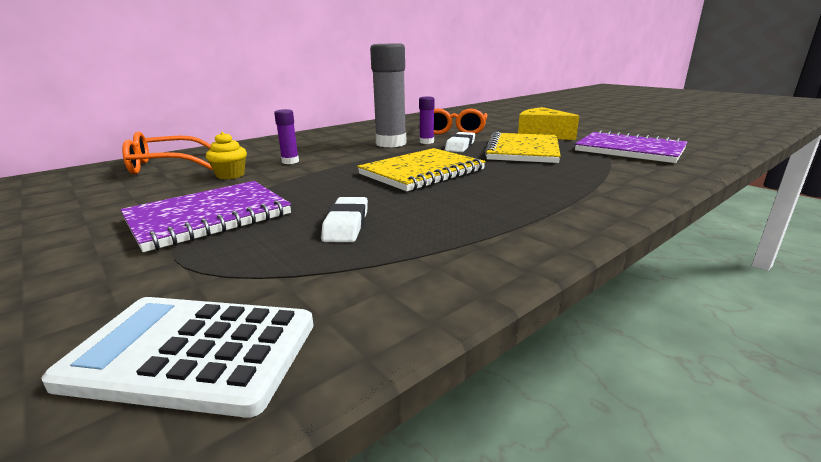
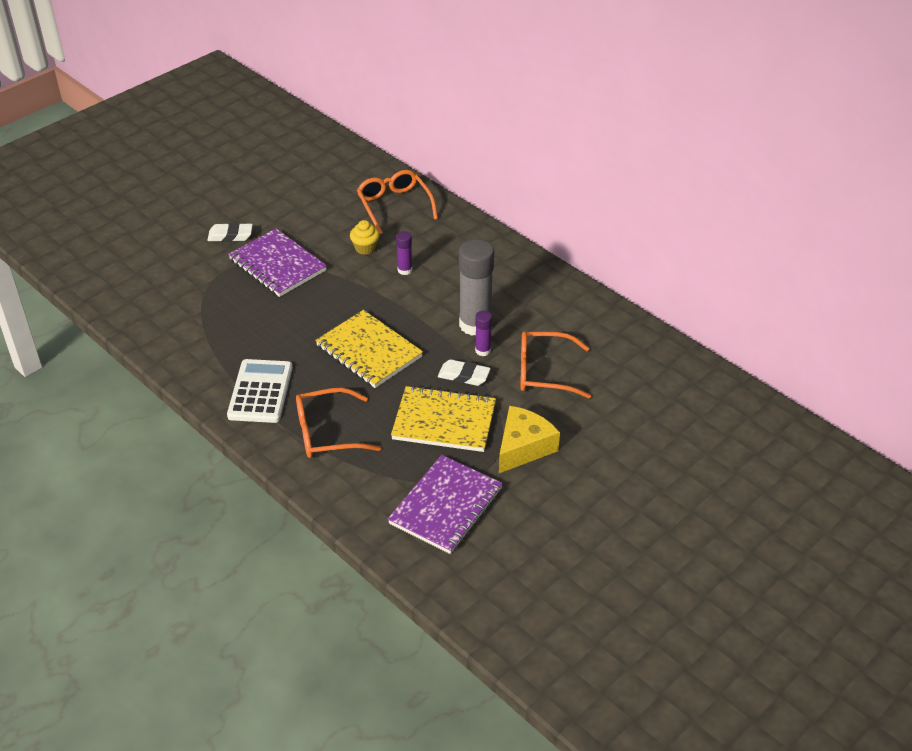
camera: 85 degrees right, 20 degrees up
(192, 353) = (148, 303): white calculator -> white calculator (260, 392)
(346, 225) = (259, 324): white eraser -> white eraser (230, 236)
(564, 186) = (328, 432): none -> orange glasses

